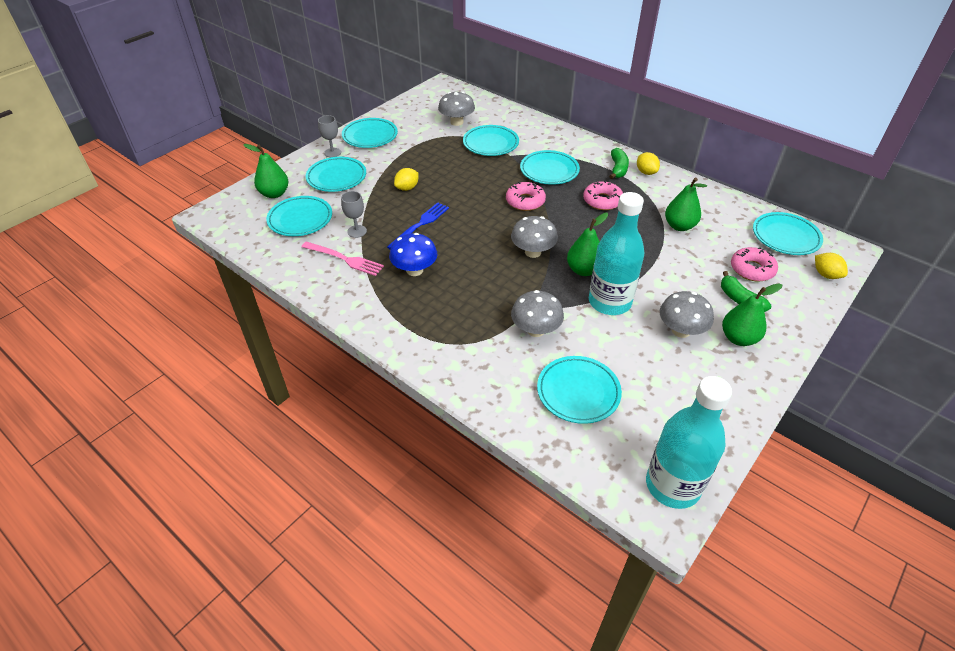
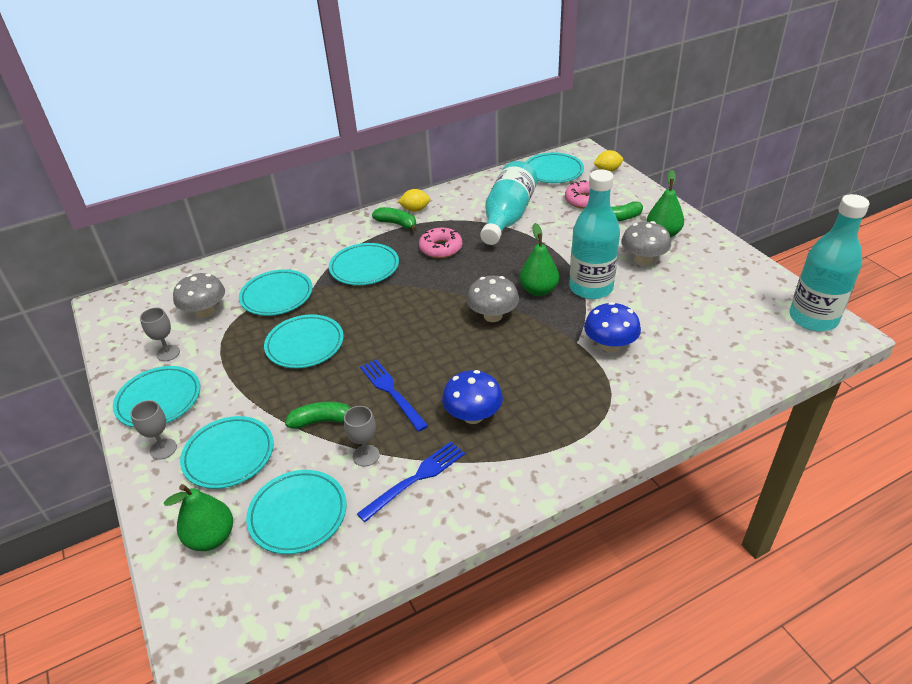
camera: 65 degrees left, 5 degrees down
(345, 259) = (416, 478): pink fork -> blue fork
(379, 203) = (322, 421): none -> green banana
(407, 188) = (309, 388): yellow lemon -> none
(411, 123) = (168, 353): none -> grey goblet
(525, 201) = (405, 299): pink donut -> none
(535, 330) = (610, 345): grey mushroom -> blue mushroom
(578, 392) = (700, 340): turquoise plate -> turquoise plate (305, 345)
(679, 226) = (507, 217): green pear -> turquoise bottle

